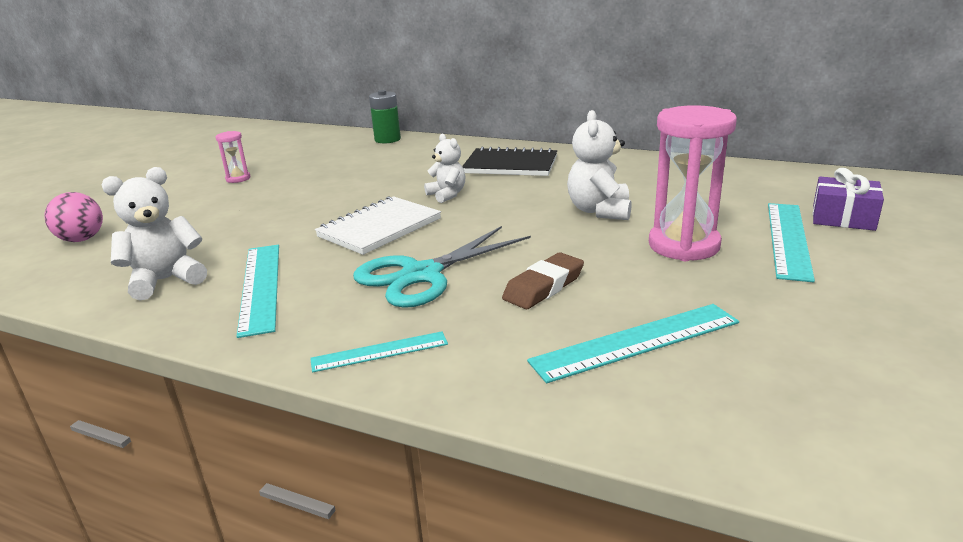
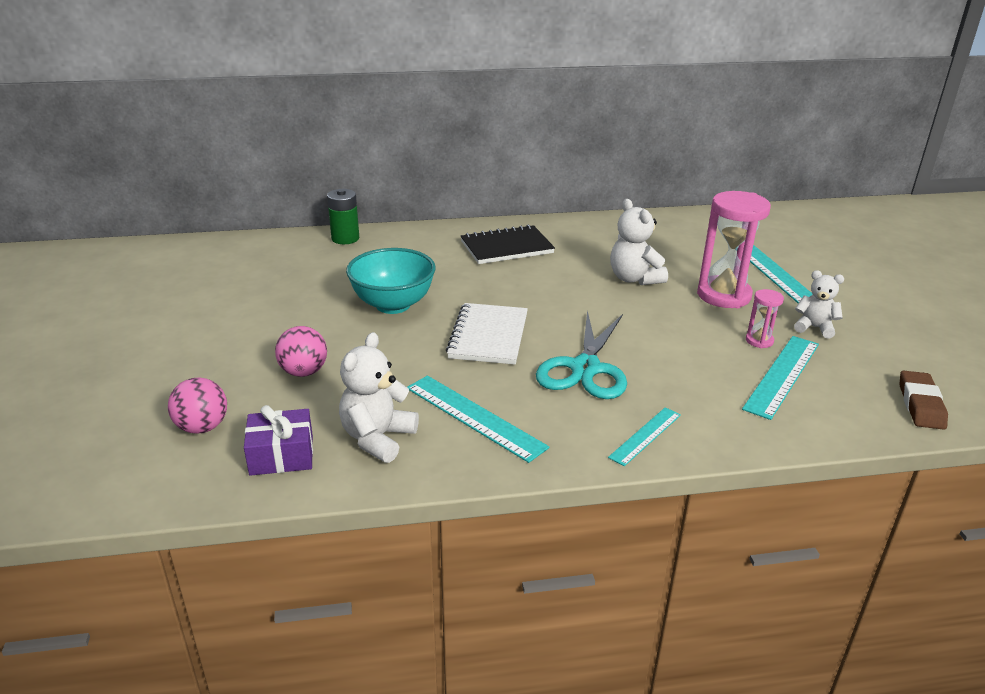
camera: 35 degrees left, 5 degrees up
(203, 220) = (304, 372): none -> pink ball
(238, 179) = (257, 317): pink hourglass -> pink hourglass (759, 341)
(344, 189) = (393, 305): none -> turquoise bowl
(447, 195) = (496, 290): white teddy bear -> white teddy bear (814, 328)
(544, 287) = (680, 353): brown eraser -> brown eraser (920, 404)
(843, 218) = (787, 249): purple gift -> purple gift (281, 455)

